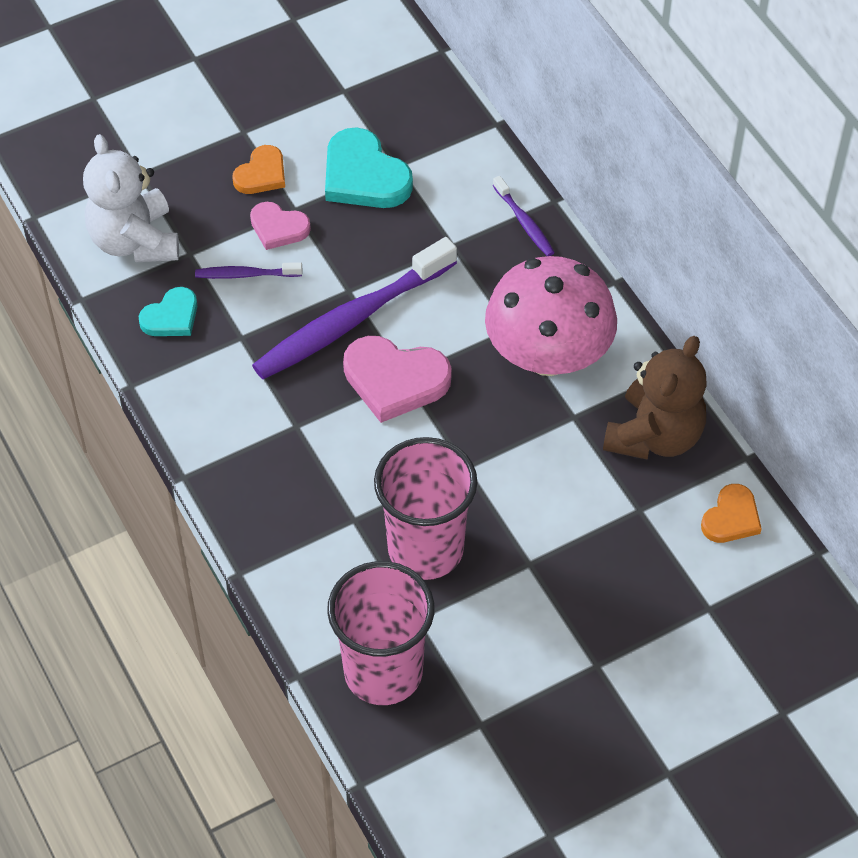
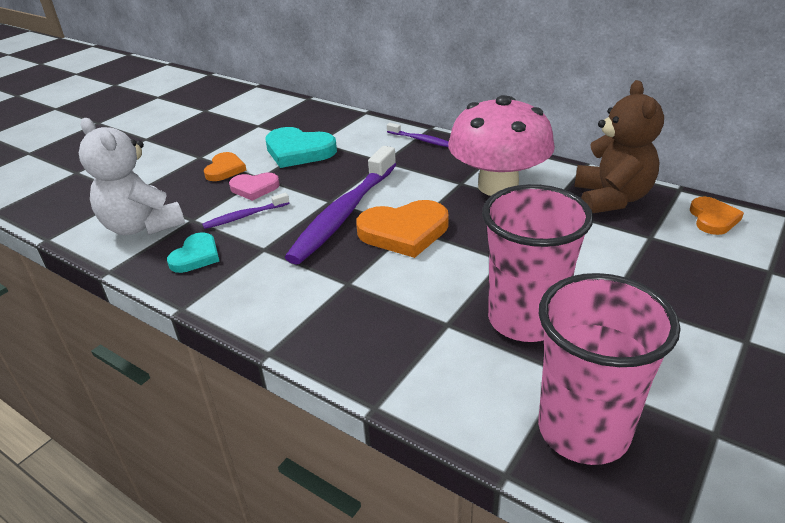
camera: 25 degrees left, 20 degrees down
(395, 380) = (404, 232): pink heart -> orange heart

